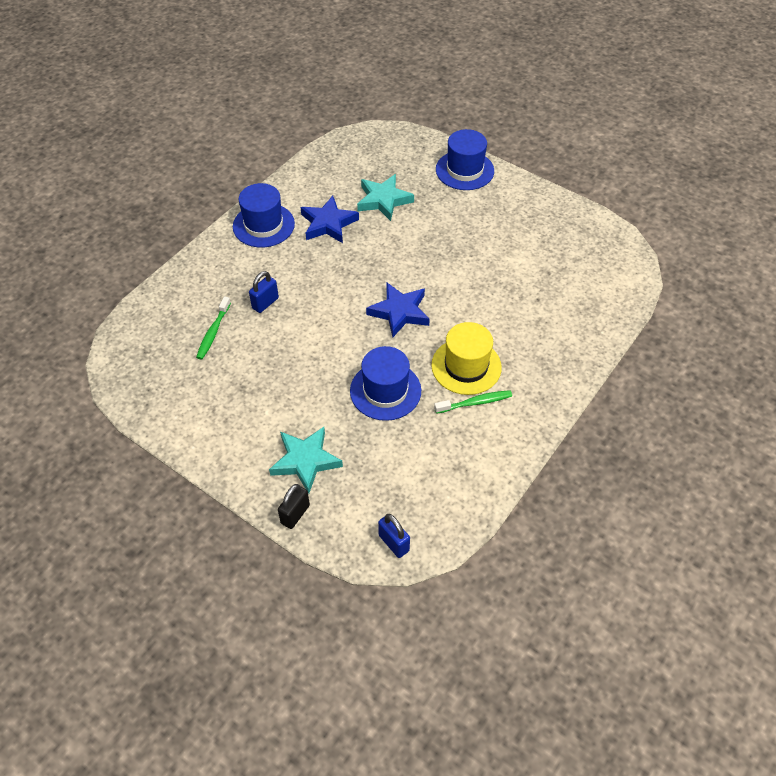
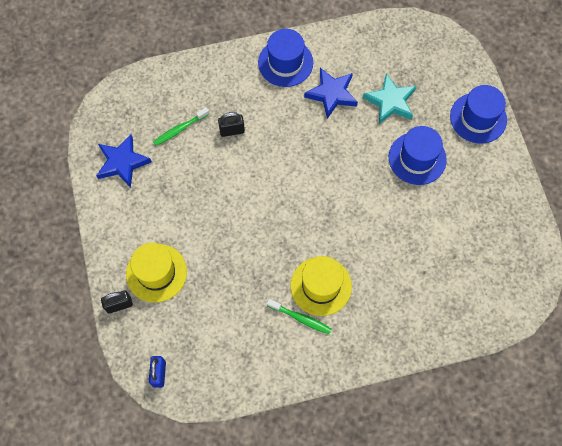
camera: 40 degrees right, 15 degrees up
(265, 303) = (232, 131): blue padlock -> black padlock
(305, 461) = (156, 273): turquoise star -> yellow hat
(385, 391) = (250, 261): blue hat -> blue hat (417, 158)
(399, 312) = (315, 207): blue star -> blue star (122, 162)

